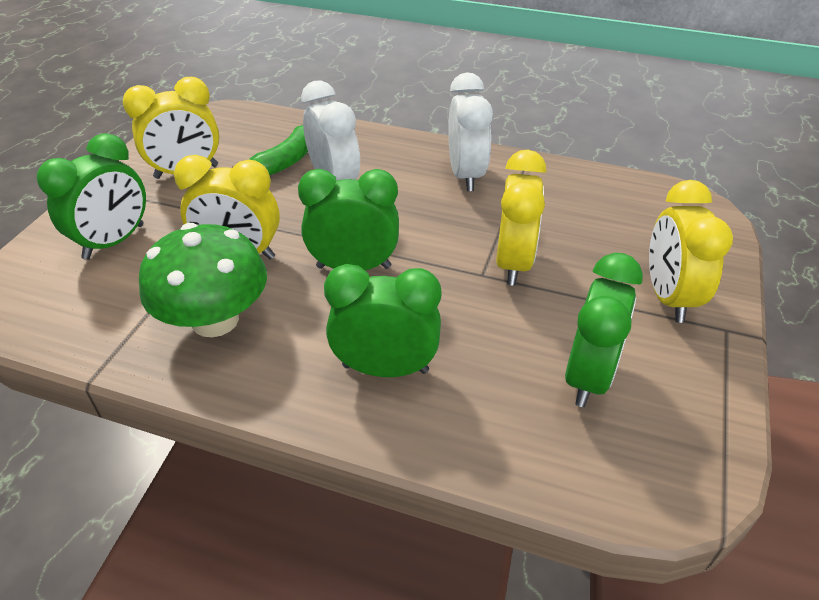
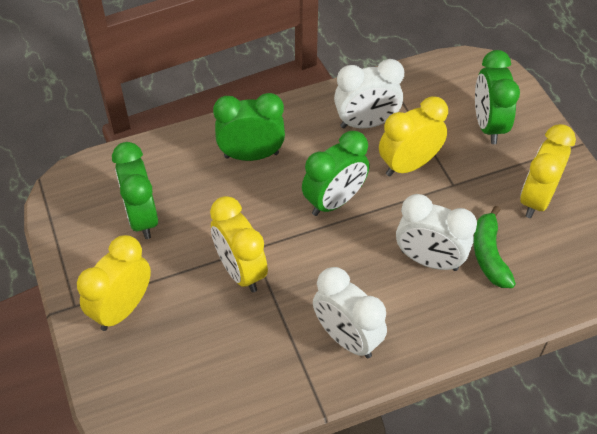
camera: 140 degrees right, 10 degrees up
(215, 320) = (366, 123): green mushroom -> white clock
(385, 368) = (251, 155): green clock -> green clock turned 150 degrees counterclockwise
(668, 297) = (122, 309): yellow clock -> yellow clock turned 105 degrees counterclockwise

